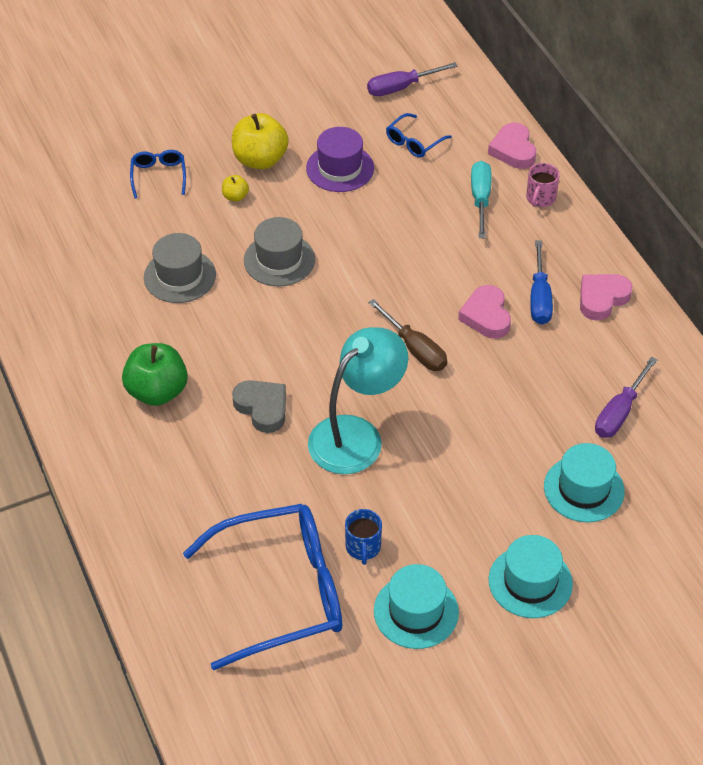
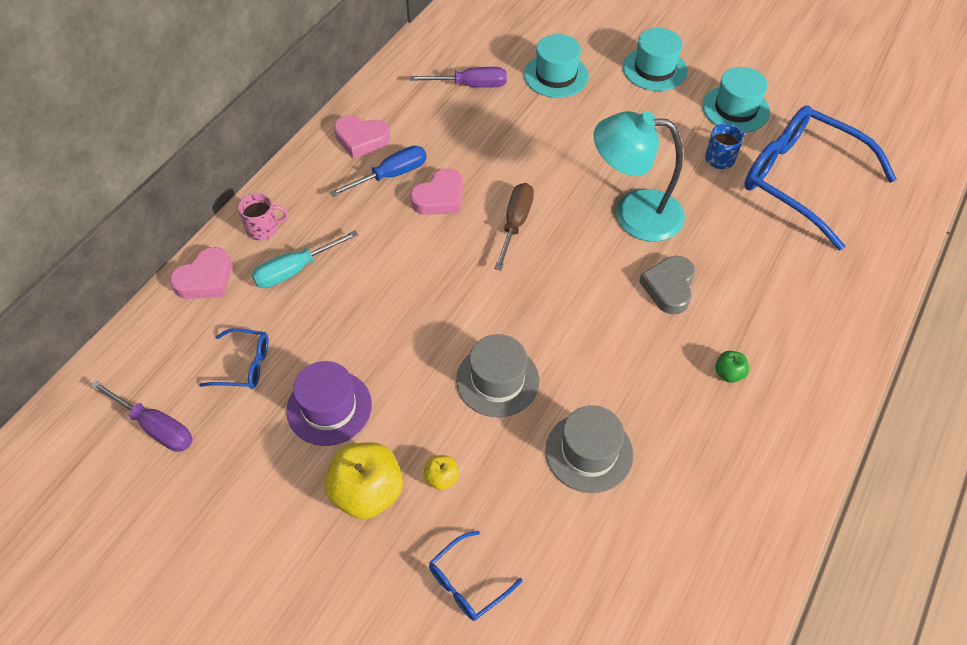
camera: 125 degrees left, 5 degrees up
(157, 391) = (728, 373): green apple -> green apple, size x0.47

